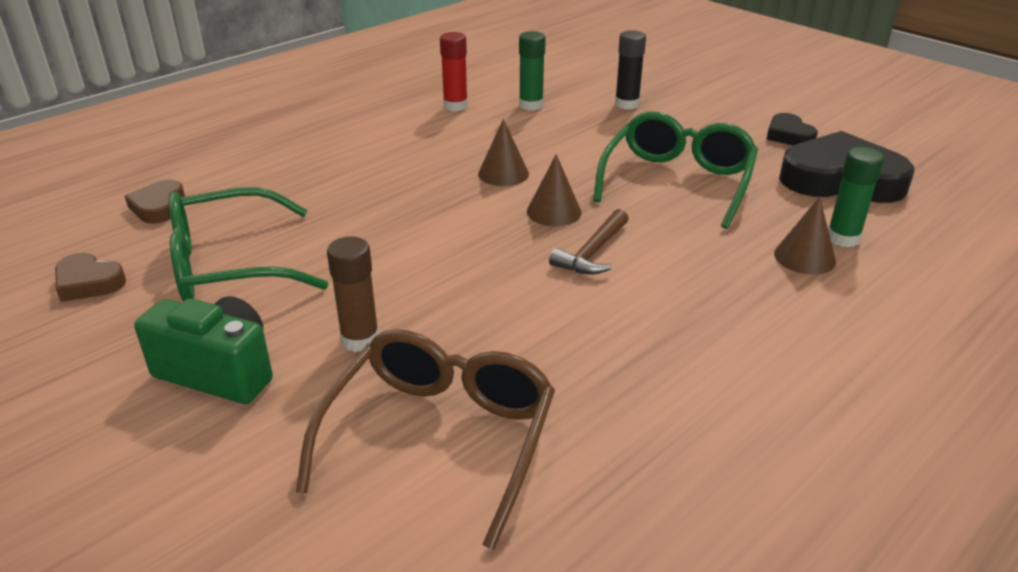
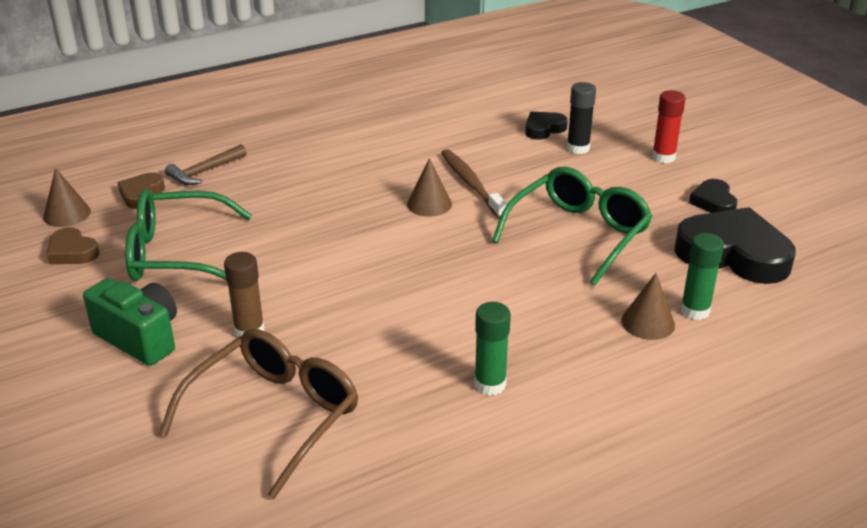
camera: 15 degrees right, 0 degrees up
(455, 106) = (420, 130): red glue stick -> red glue stick (663, 157)
(531, 105) = (488, 138): green glue stick -> green glue stick (490, 384)
(538, 149) = (471, 184): none -> brown toothbrush
(554, 212) = (454, 246): brown cone -> brown cone (67, 214)
(582, 91) = (544, 129): none -> black heart
(592, 253) = (466, 289): brown hammer -> brown hammer (204, 172)

